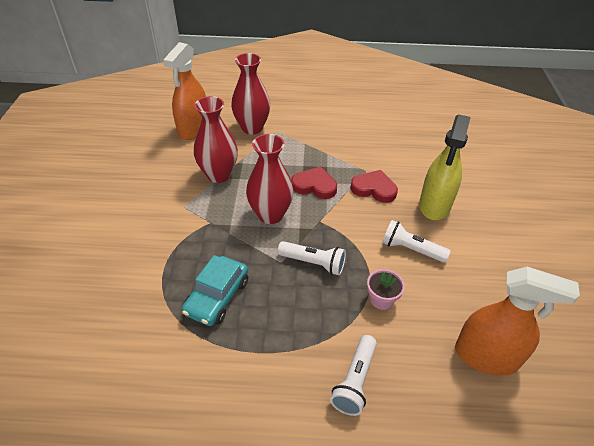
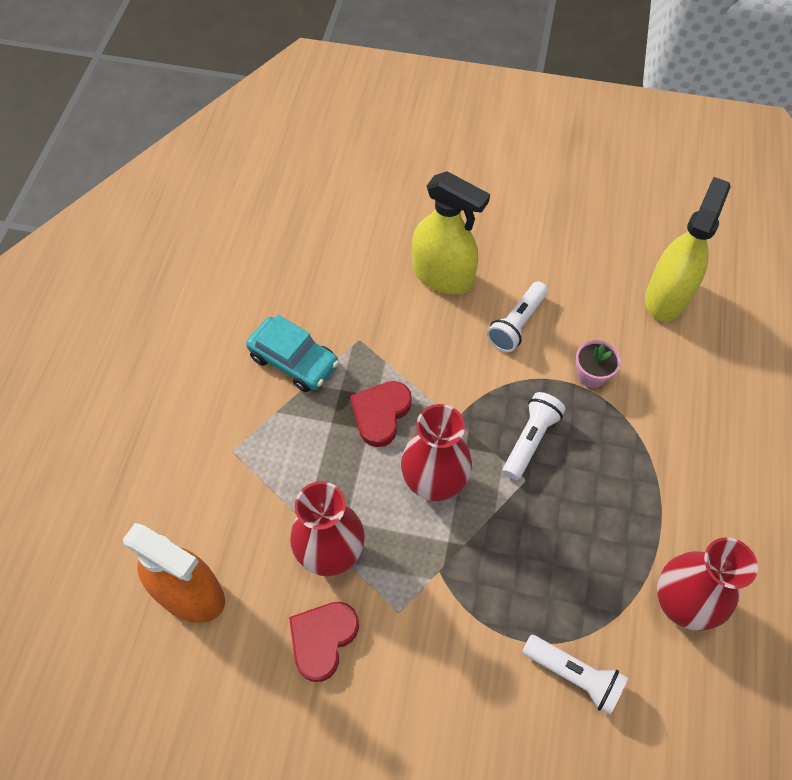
camera: 80 degrees left, 15 degrees up
(217, 297) = (579, 566): turquoise car -> turquoise car (294, 360)
(252, 128) = (212, 489): red vase -> red vase (681, 604)
(354, 381) = (696, 426): white flashlight -> white flashlight (574, 675)
(374, 189) = (400, 338): red heart -> red heart (323, 639)
(486, 356) = (667, 296): orange spray bottle -> yellow spray bottle

